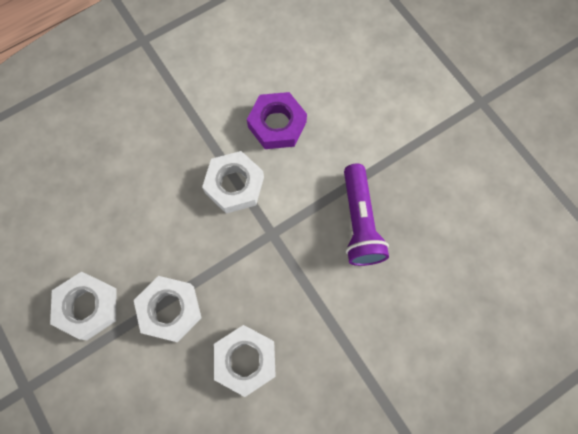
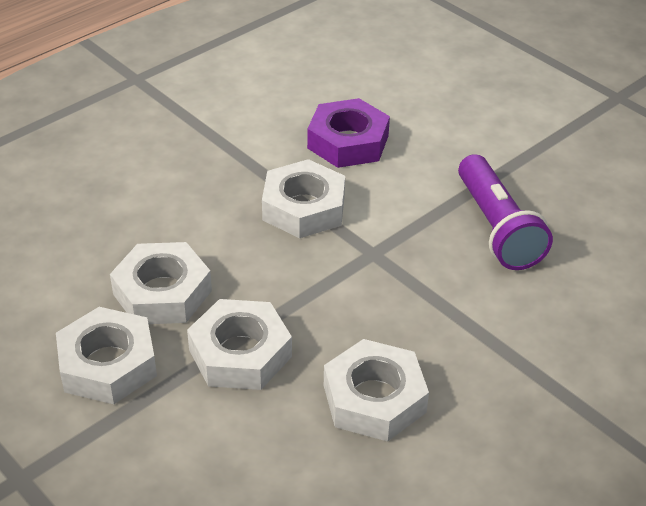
camera: 10 degrees left, 30 degrees down
(130, 250) = (162, 292): none -> white nut

